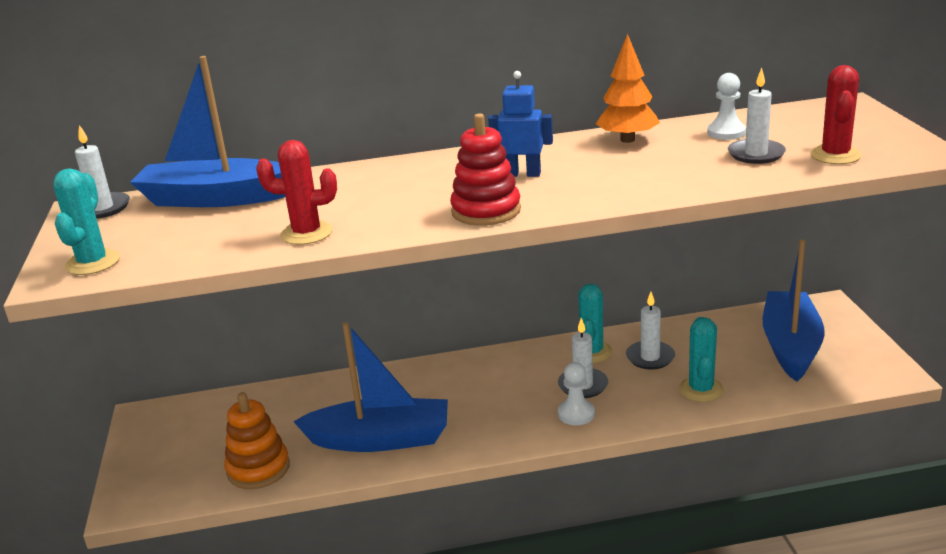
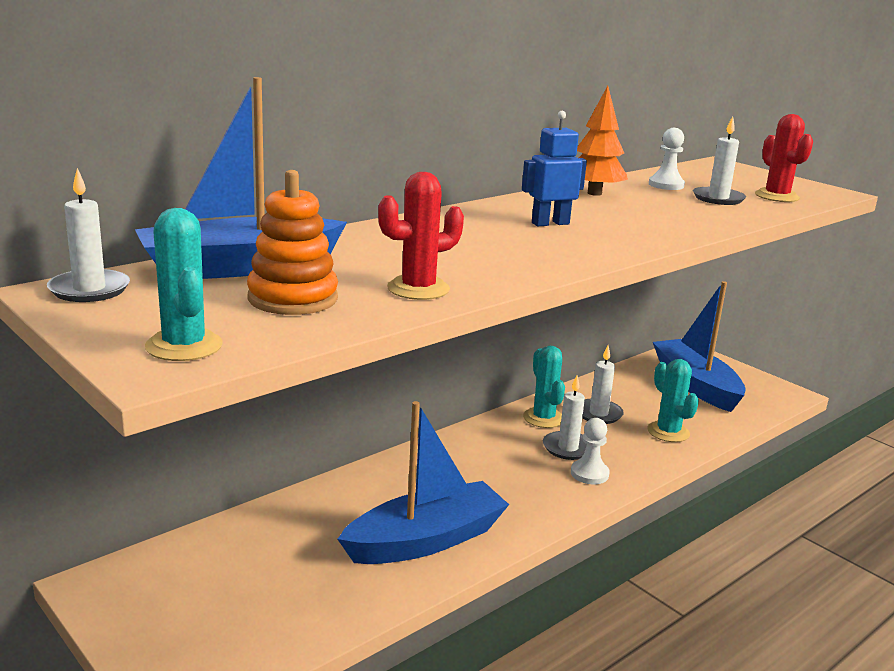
camera: 35 degrees left, 5 degrees down
(258, 469) = (317, 606): orange stacking toy -> orange stacking toy (293, 298)
(486, 211) = (571, 254): red stacking toy -> none

